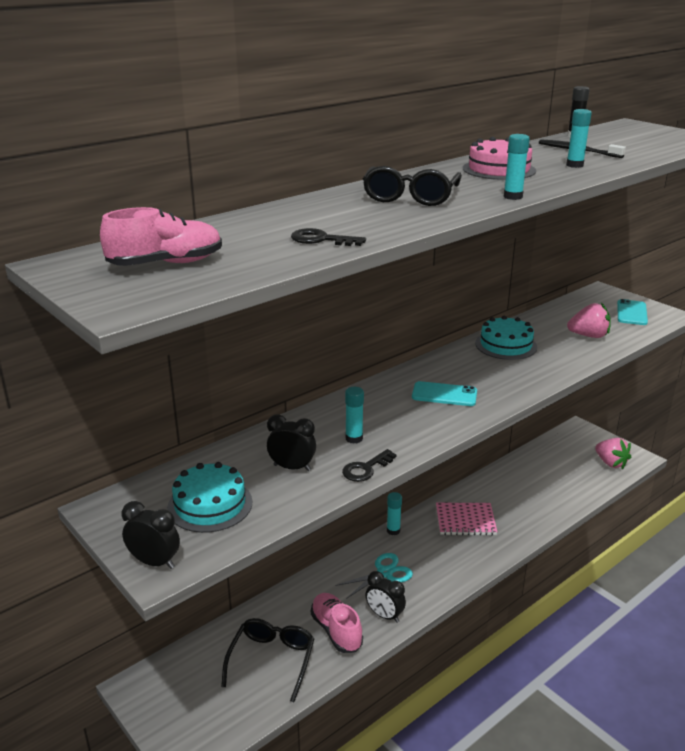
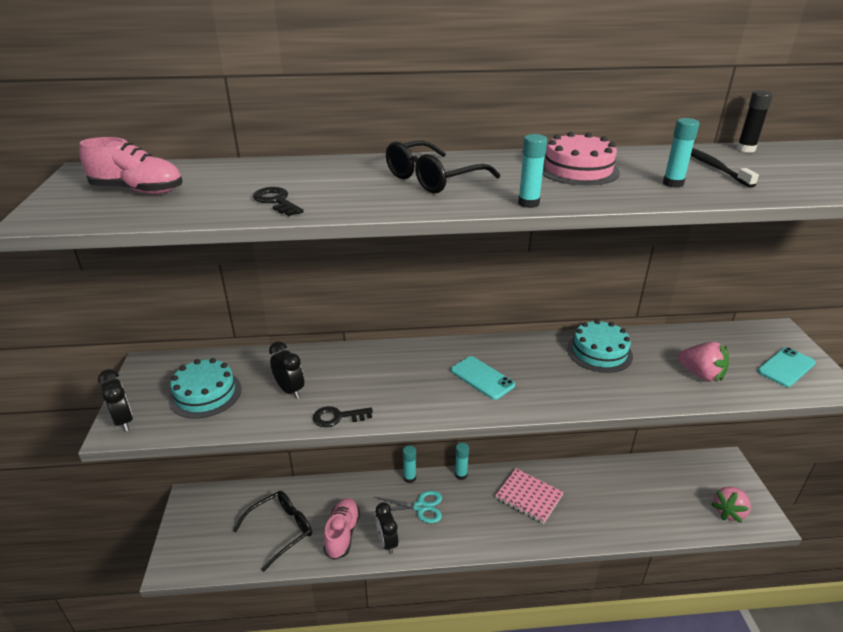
camera: 35 degrees right, 5 degrees up
(354, 438) = (362, 386): turquoise glue stick -> turquoise glue stick (409, 478)
(610, 463) = (729, 512): pink strawberry -> pink strawberry turned 45 degrees clockwise

